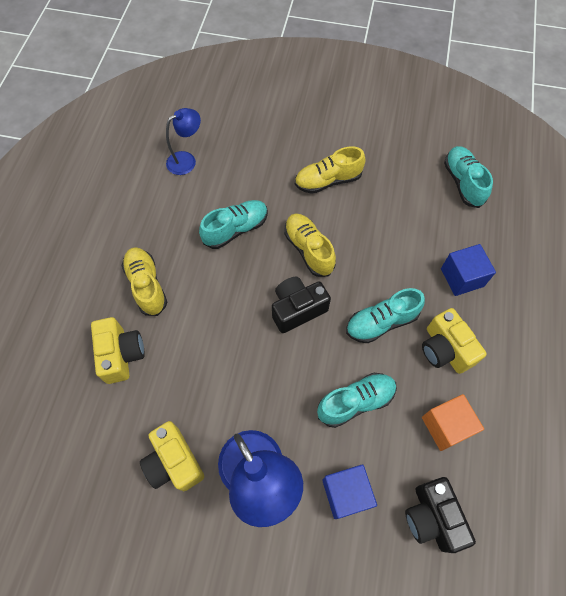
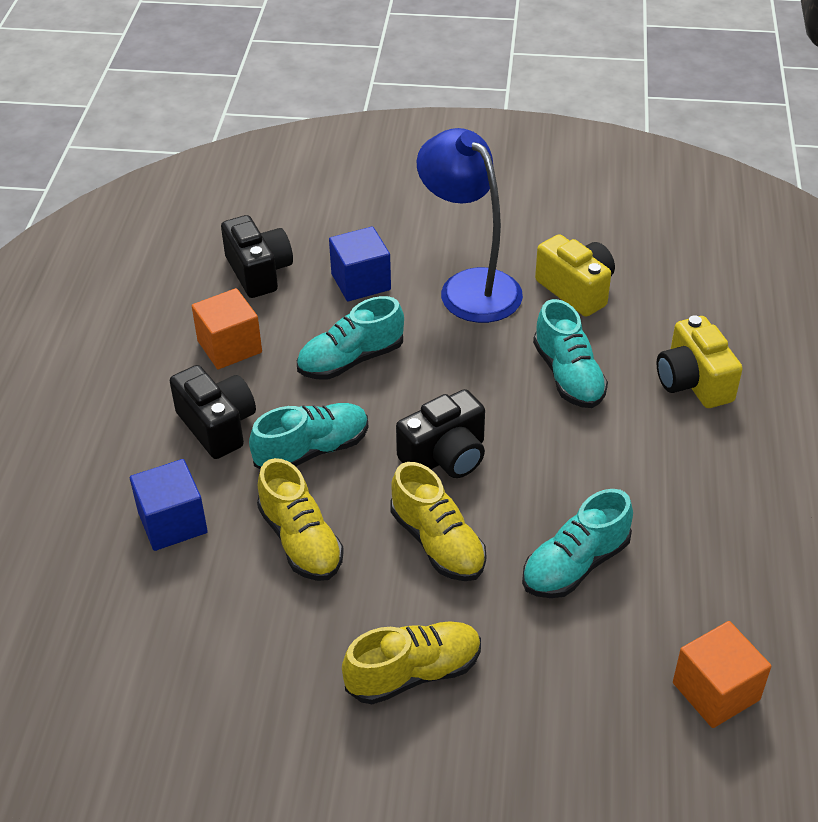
camera: 175 degrees right, 20 degrees down
(147, 285) = (696, 467): yellow shoe -> yellow shoe (301, 541)
(187, 160) = (716, 691): blue lamp -> orange cube
(445, 349) = (217, 426): yellow camera -> black camera
(463, 182) = (135, 695): turquoise shoe -> turquoise shoe (568, 376)

